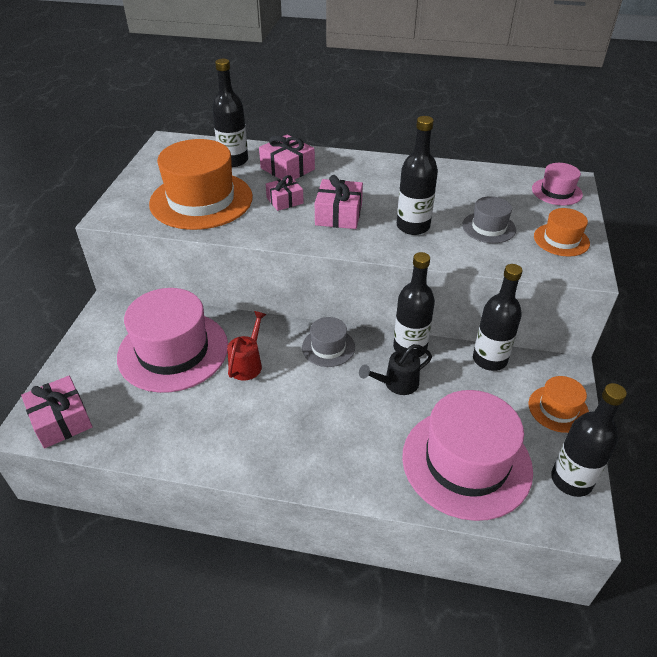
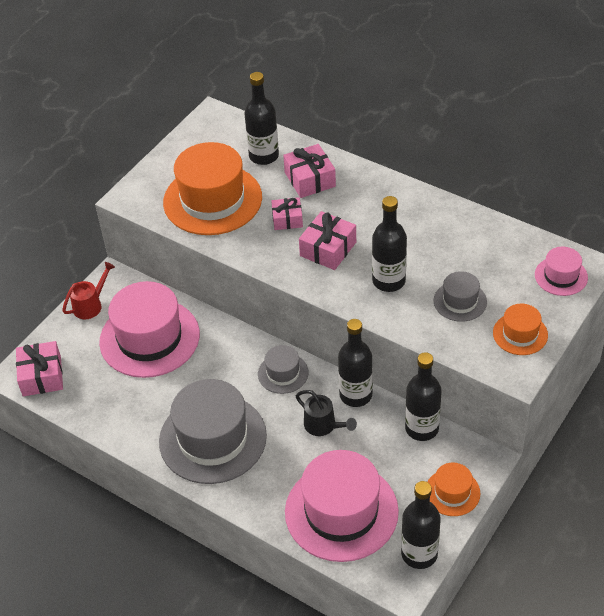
camera: 25 degrees right, 5 degrees up
(247, 363) = (206, 368): red watering can -> red watering can (91, 305)
(289, 429) = (212, 438): none -> grey hat
(396, 384) = (323, 426): black watering can -> black watering can turned 135 degrees counterclockwise

